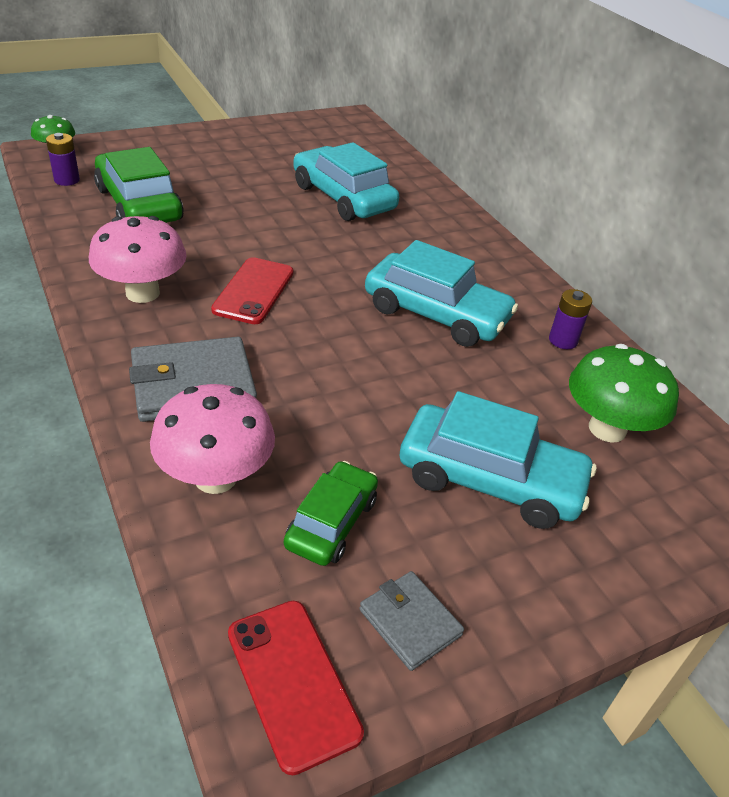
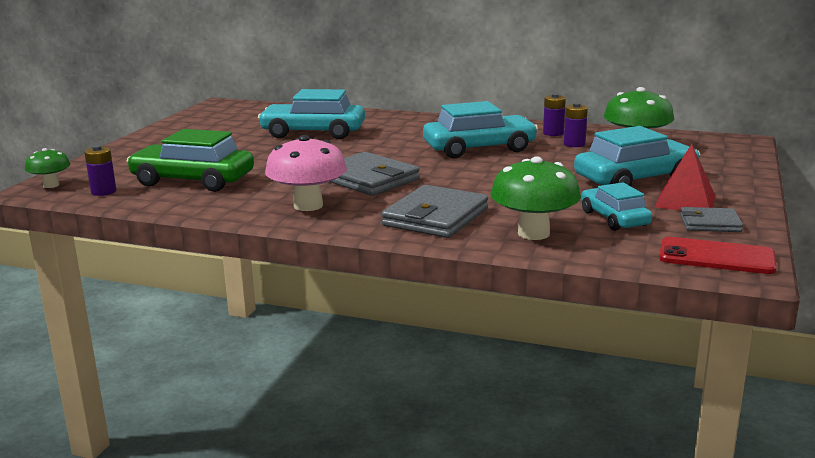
camera: 40 degrees left, 20 degrees down
(215, 477) = (533, 233): pink mushroom -> green mushroom
(254, 291) = (368, 179): red phone -> grey wallet
(331, 522) = (614, 218): green car -> turquoise car
(465, 561) = (685, 201): none -> red pyramid
(548, 373) = (574, 144): none -> purple battery

